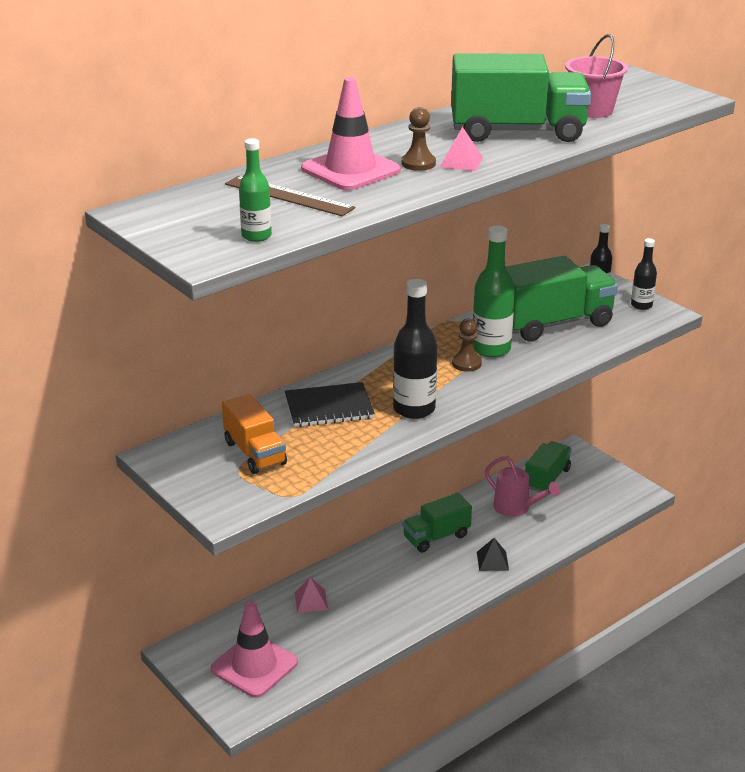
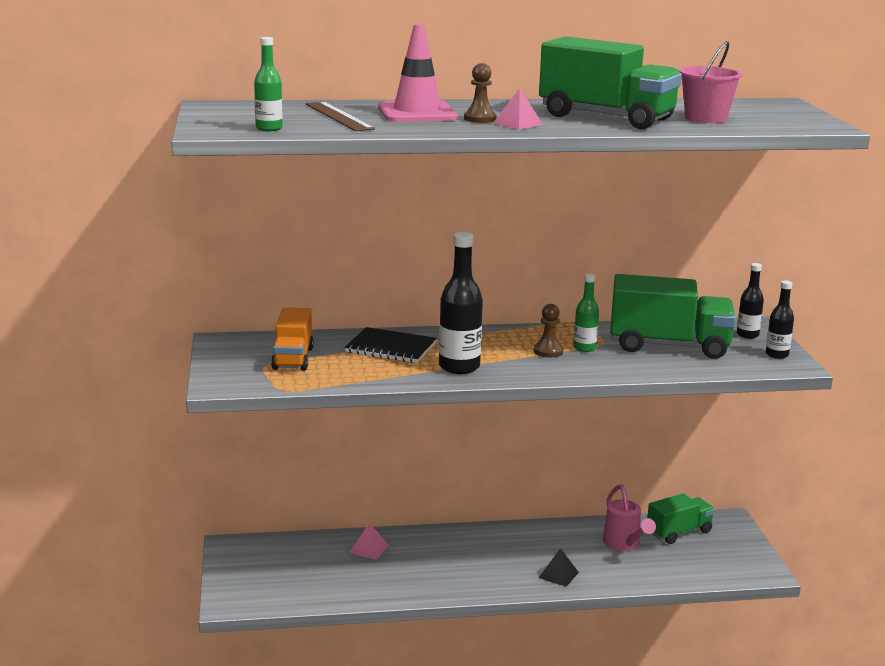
camera: 30 degrees right, 10 degrees down
(254, 666) = (276, 575): pink traffic cone -> none
(436, 537) = (526, 541): green truck -> none
(491, 349) = (584, 348): green bottle -> green bottle, size x0.58

